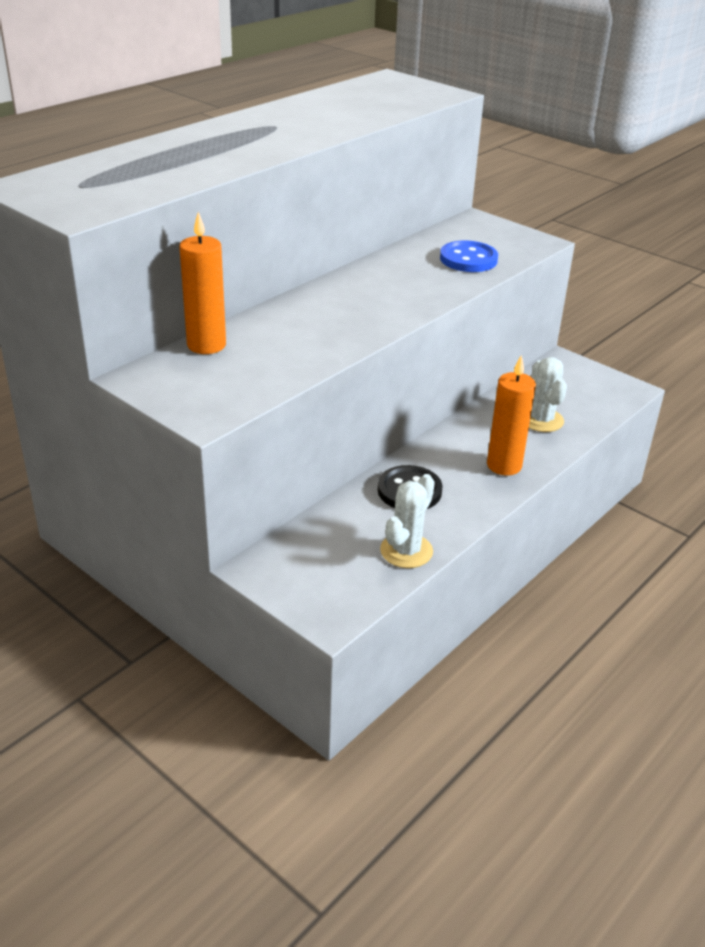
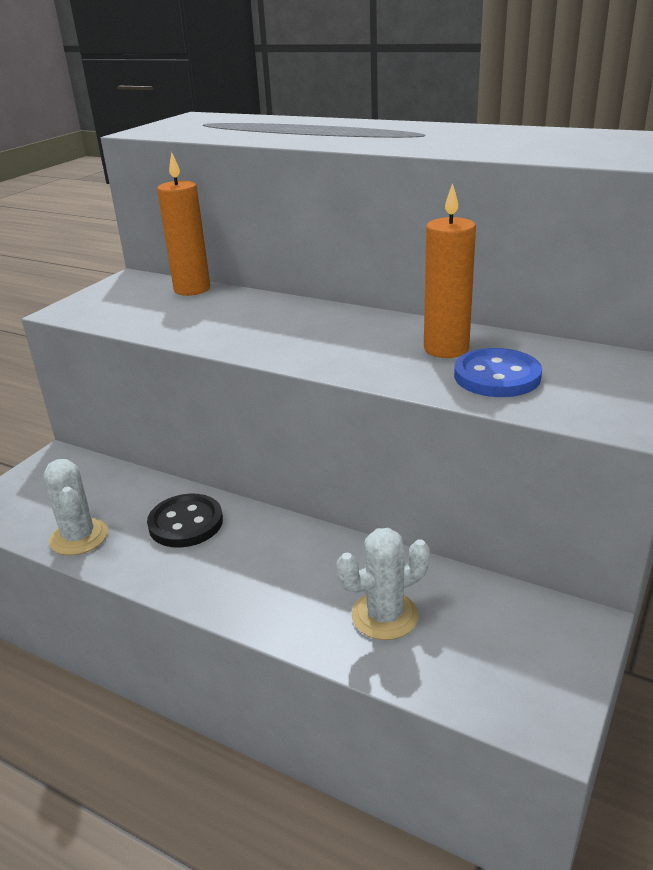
camera: 80 degrees right, 5 degrees down
(406, 551) = (79, 537): white cactus -> white cactus turned 45 degrees clockwise
(504, 465) = (256, 590): orange candle -> orange candle (446, 349)

